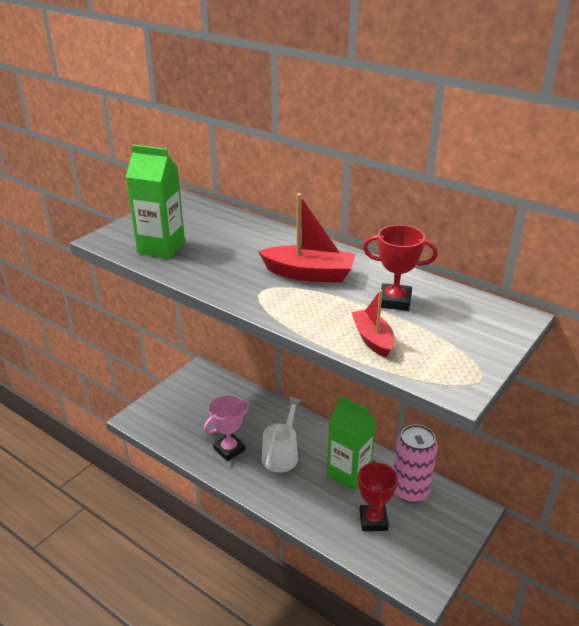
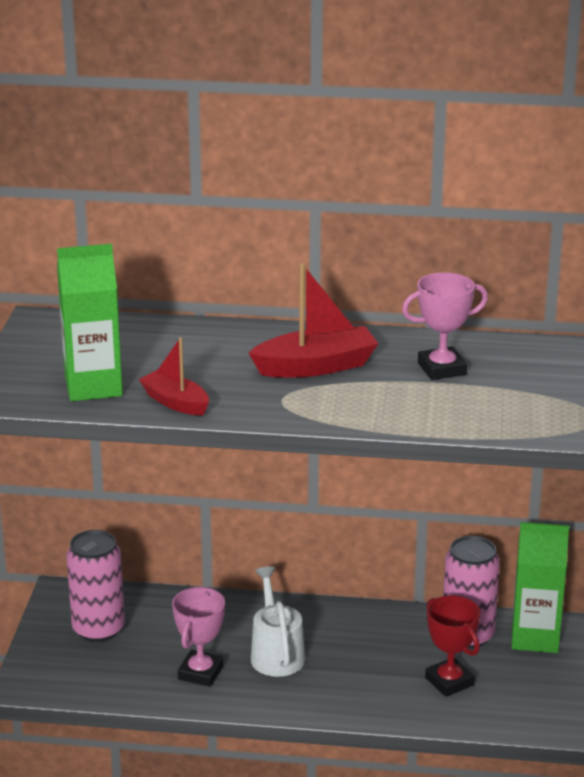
camera: 30 degrees left, 5 degrees down
(199, 399) = (98, 629): none -> pink can
(349, 474) = (380, 644): green carton -> green carton (535, 637)
(372, 339) = (458, 413): red boat -> red boat (175, 402)
(395, 301) = (442, 369): red trophy -> pink trophy

